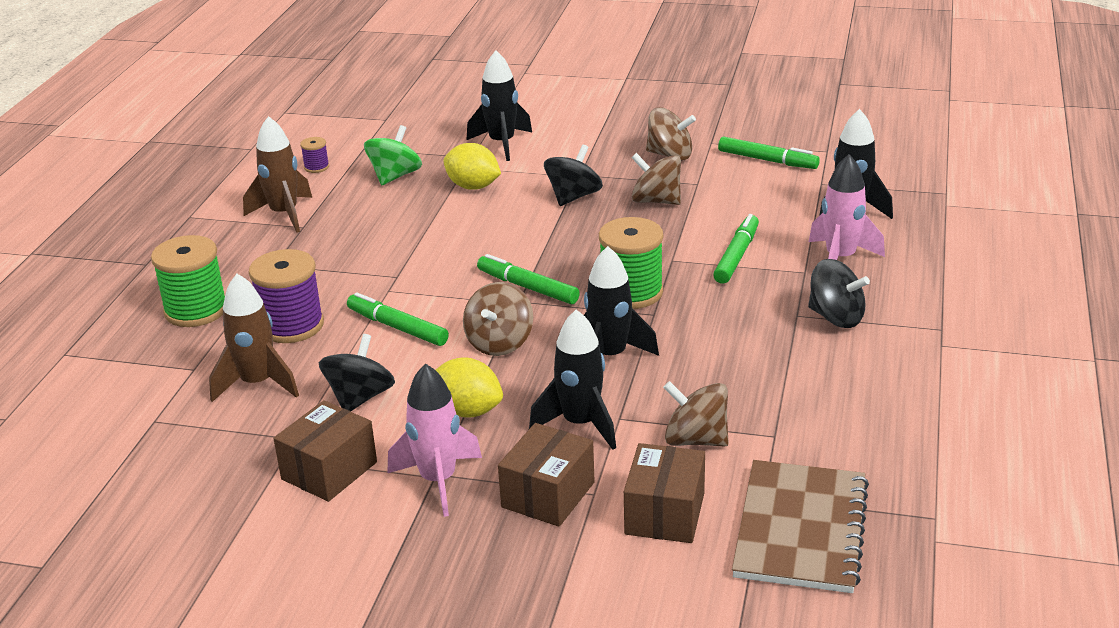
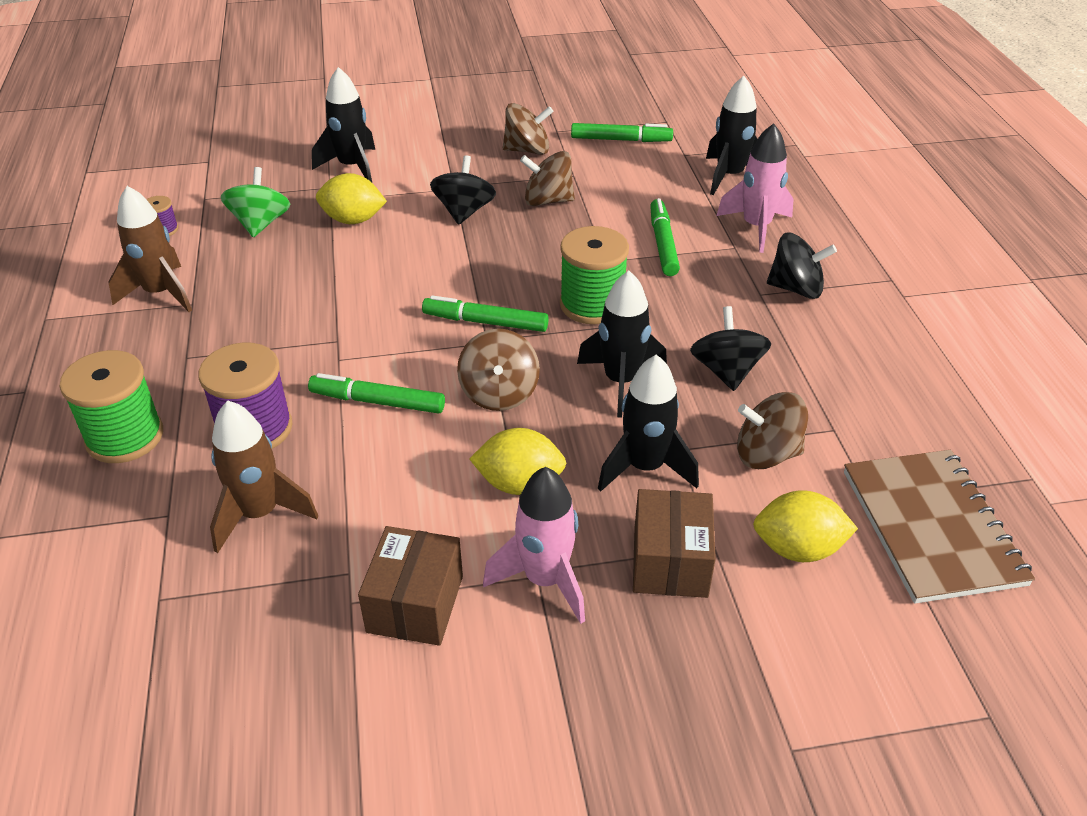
camera: 25 degrees left, 10 degrees up
(360, 398) = (391, 499): black spinning top -> black spinning top (726, 371)
(664, 513) = (798, 549): brown box -> yellow lemon

